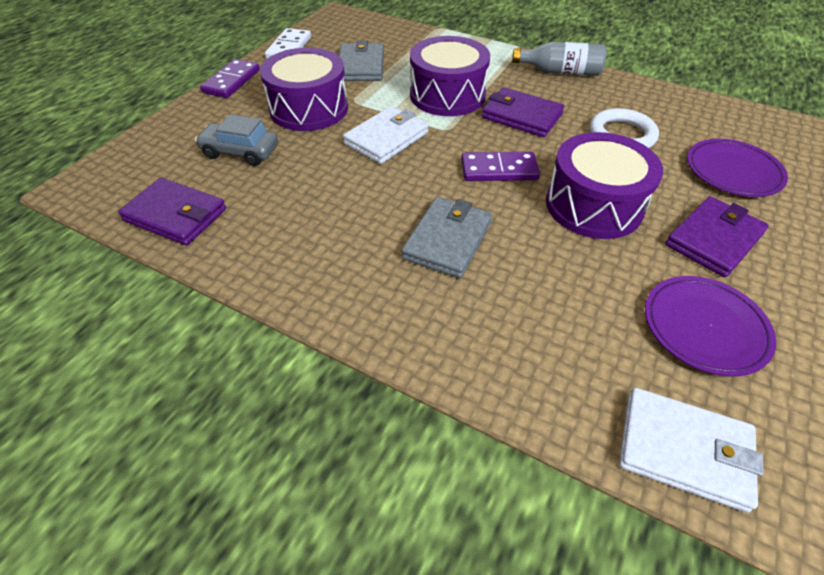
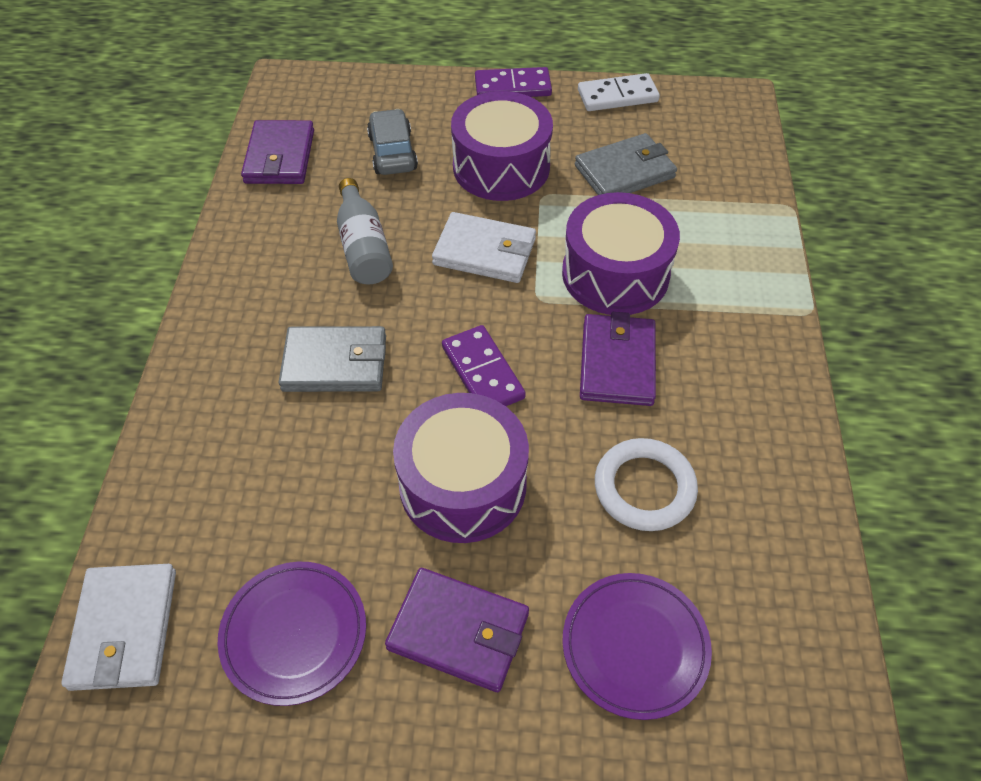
camera: 65 degrees right, 5 degrees up
(560, 72) = (772, 378): grey bottle -> grey bottle (363, 247)

